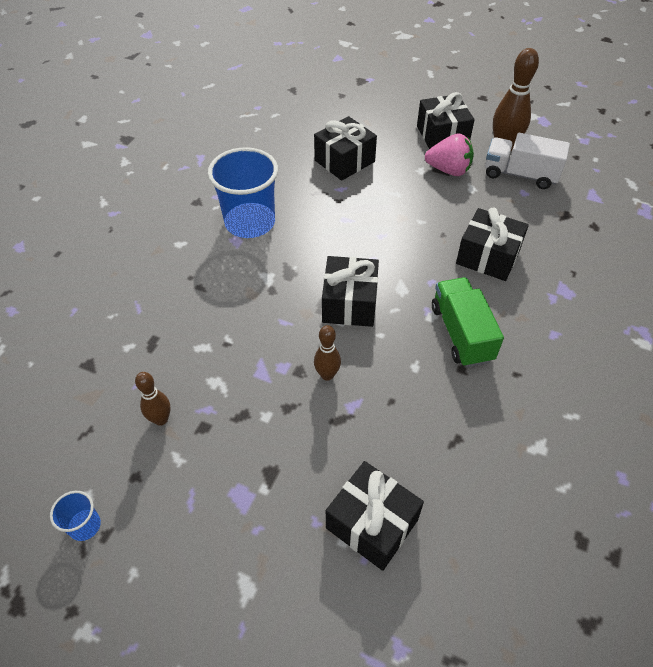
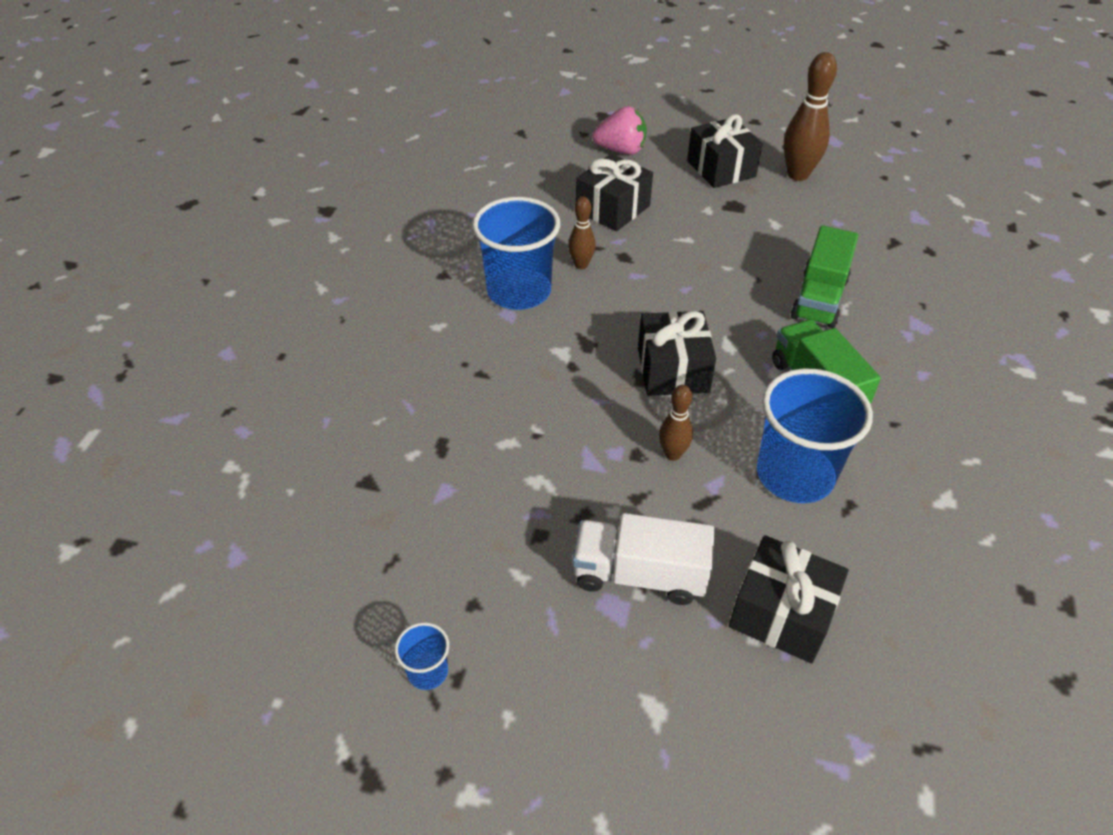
camera: 10 degrees left, 5 degrees down
(161, 419) = (483, 533): brown bowling pin -> brown bowling pin (581, 265)
(420, 406) = (794, 475): none -> blue cup
(448, 170) = (741, 207): pink strawberry -> pink strawberry (621, 150)
(488, 257) = (819, 298): black gift -> green truck
(520, 174) = (826, 203): white truck -> white truck (639, 575)

